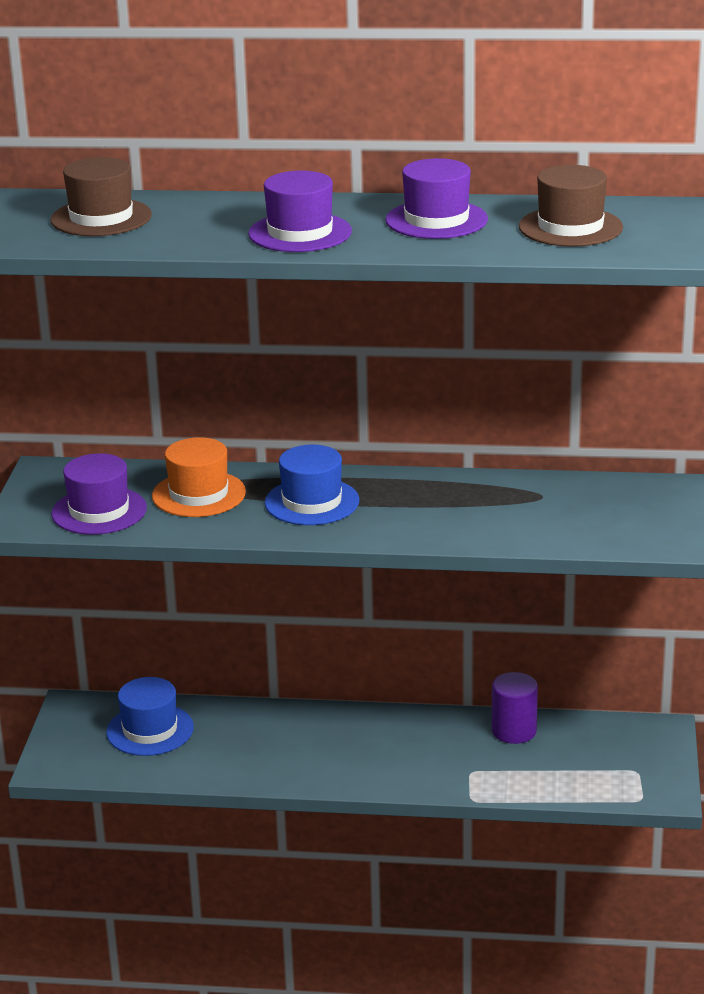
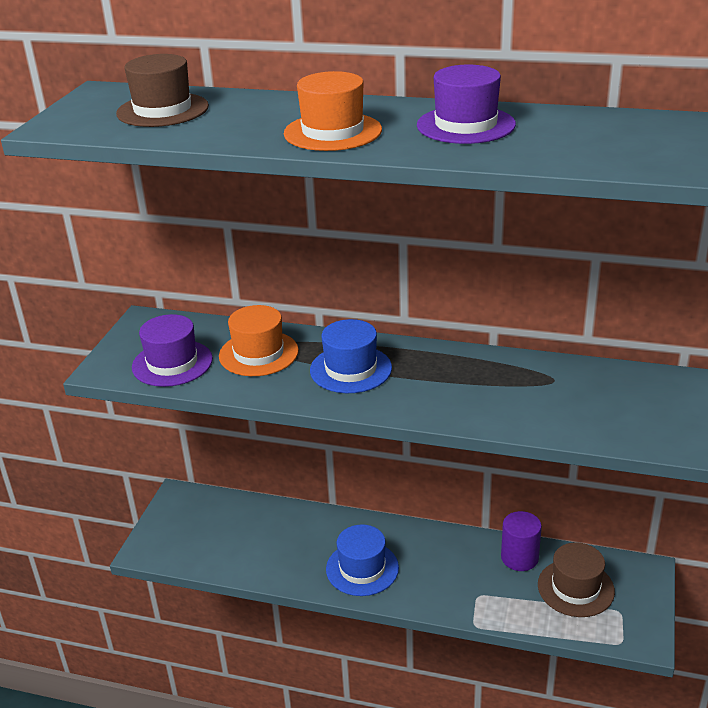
camera: 10 degrees right, 5 degrees up
(150, 730) = (230, 524): blue hat -> blue hat (362, 568)
(300, 233) = (332, 132): purple hat -> orange hat
(570, 227) = (596, 138): brown hat -> brown hat (575, 588)

